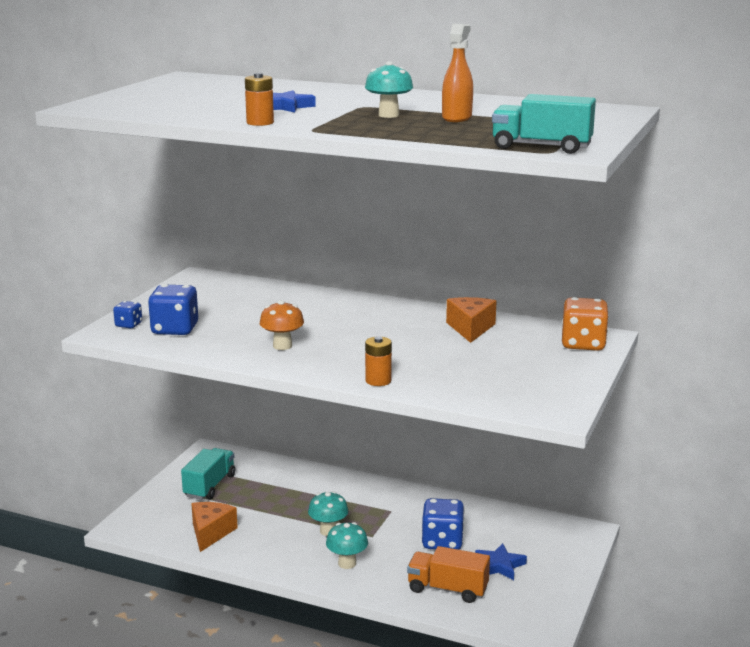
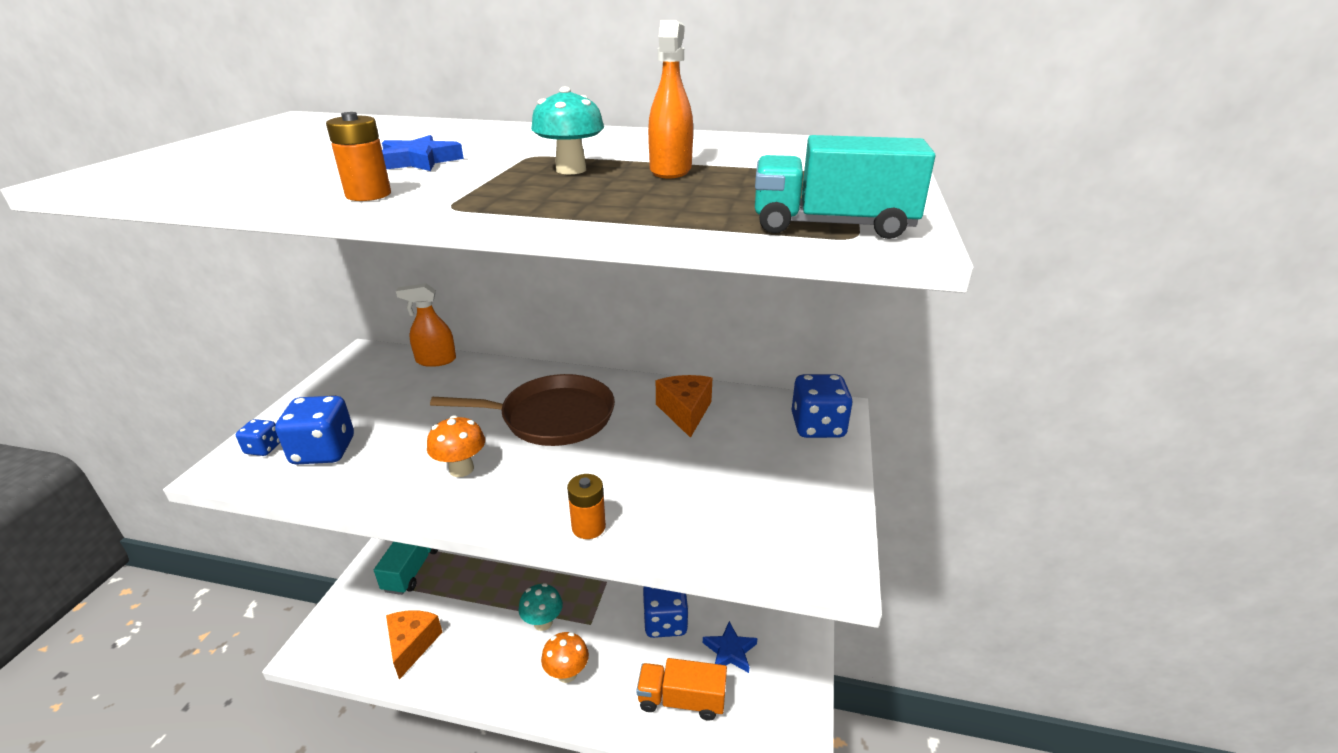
camera: 10 degrees left, 10 degrees up
(258, 284) = (436, 360): none -> orange spray bottle
(347, 563) = (567, 673): turquoise mushroom -> orange mushroom
(356, 323) = (552, 417): none -> brown pan
(583, 344) = (817, 426): orange dice -> blue dice

